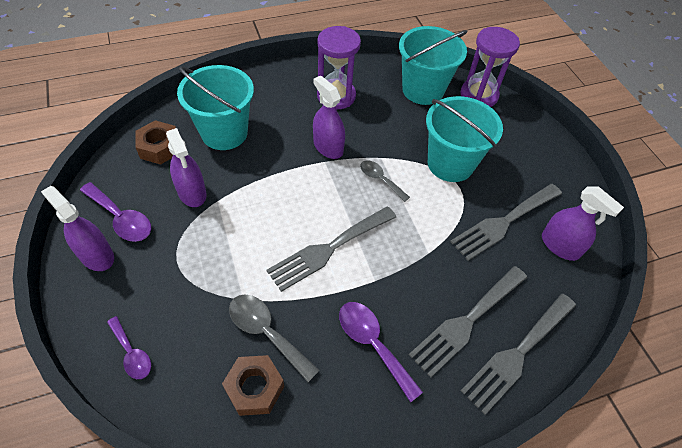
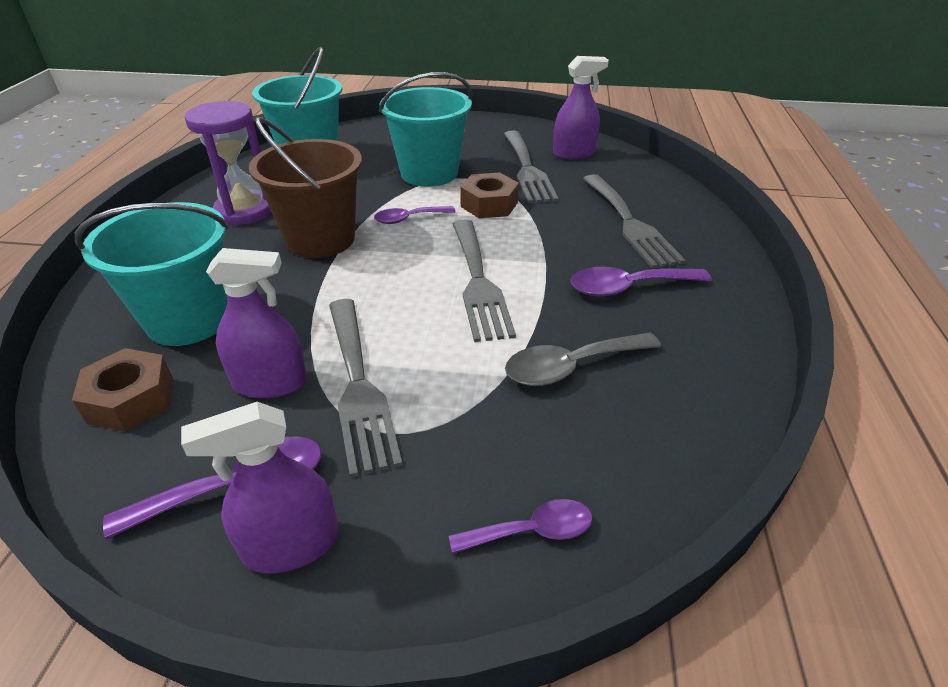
camera: 60 degrees left, 15 degrees down
(255, 388) = (649, 399): brown nut -> brown nut (489, 204)
(328, 147) = (320, 239): purple spray bottle -> brown bucket
(380, 180) = (409, 219): grey spoon -> purple spoon
(479, 95) = (356, 132): purple hourglass -> none
(517, 354) = (678, 209): grey fork -> grey fork (358, 386)

